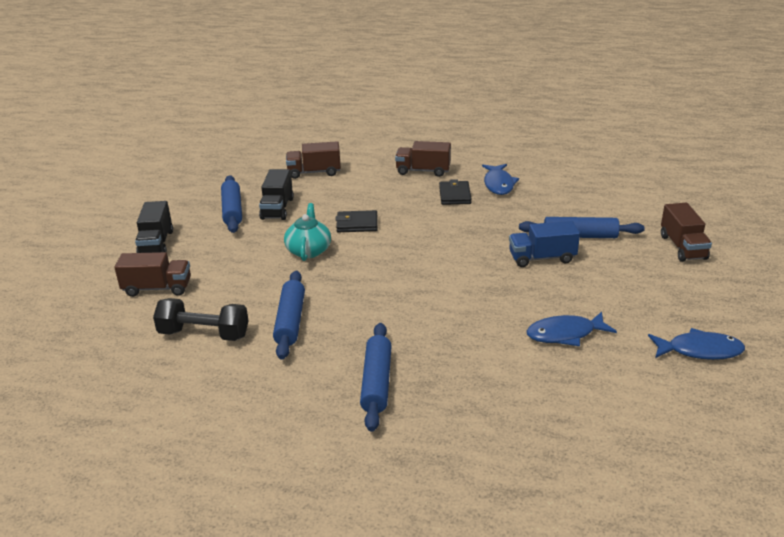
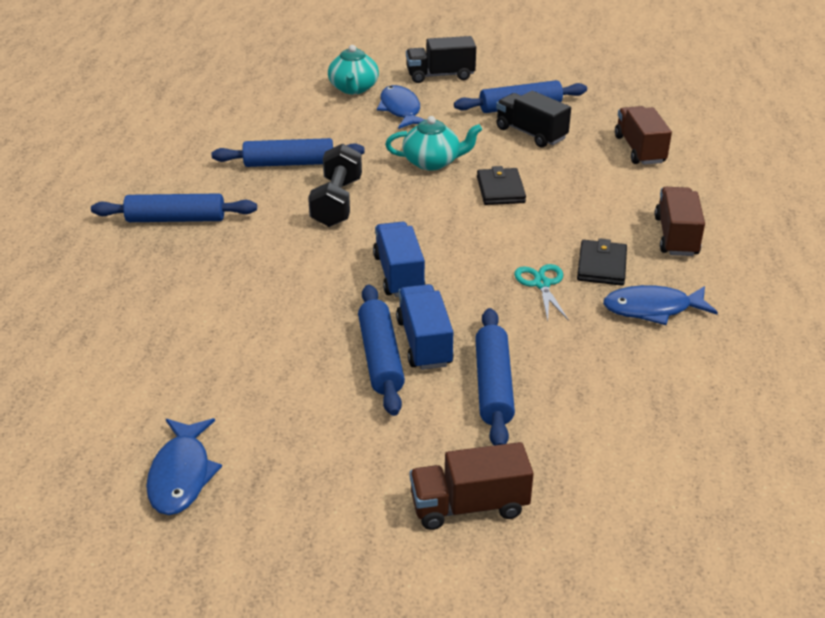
camera: 85 degrees right, 5 degrees up
(157, 288) = (353, 88): brown truck -> turquoise teapot
(204, 334) = (272, 121): black dumbbell -> black dumbbell (337, 202)
(277, 208) = (531, 133): black truck -> black truck turned 45 degrees clockwise
(455, 195) = (601, 266): black wallet -> black wallet turned 75 degrees counterclockwise
(465, 267) = (399, 274): none -> blue truck
(475, 215) = (541, 284): none -> turquoise scissors
(560, 274) = (380, 357): none -> blue rolling pin
(565, 334) = (238, 352): blue fish -> blue fish (401, 110)

